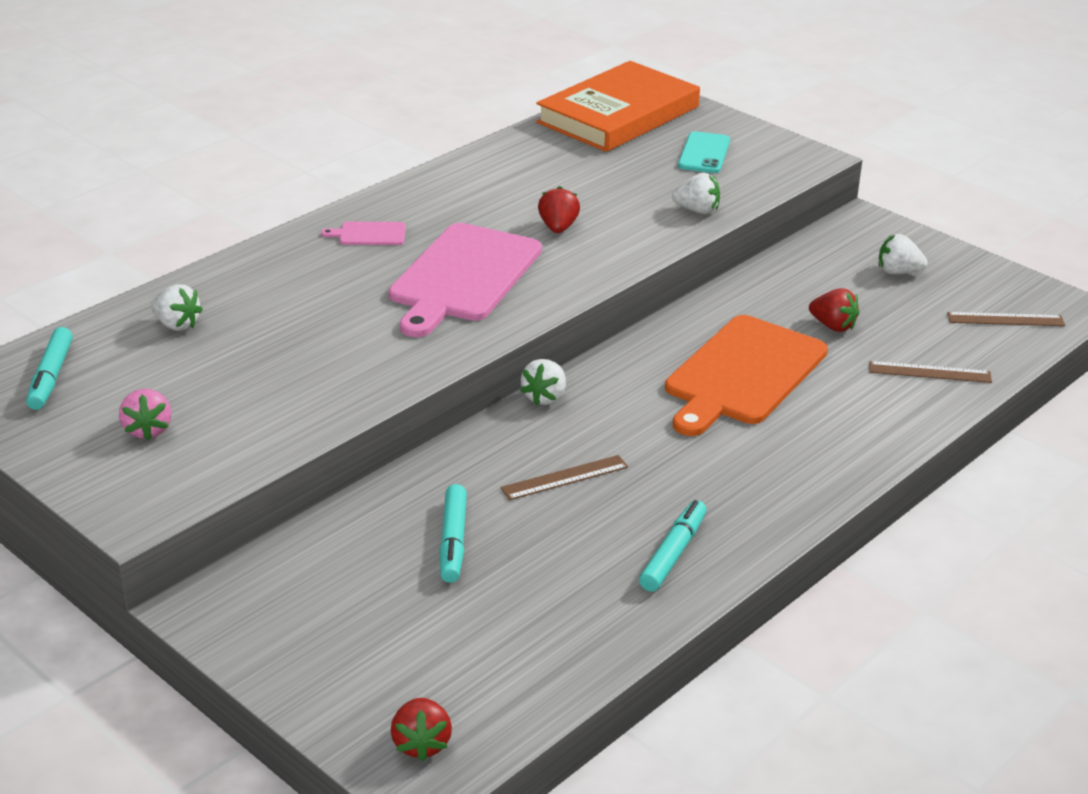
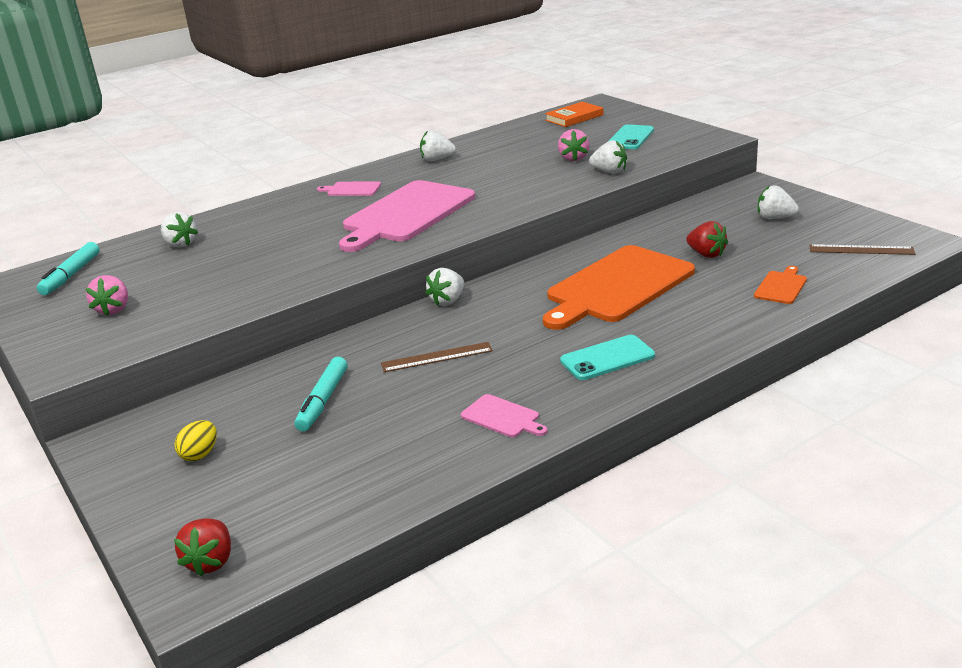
camera: 15 degrees right, 5 degrees down
(337, 617) = (200, 454): none -> yellow egg
(462, 184) = (437, 159): none -> white strawberry
(558, 228) = (495, 184): red strawberry -> none
(618, 115) = (574, 117): orange book -> orange book, size x0.46
(643, 187) = (573, 158): none -> pink strawberry
(672, 554) = (502, 417): turquoise marker -> pink cutting board
(764, 473) = (607, 358): none -> turquoise phone
(929, 372) = (781, 286): brown ruler -> orange cutting board

